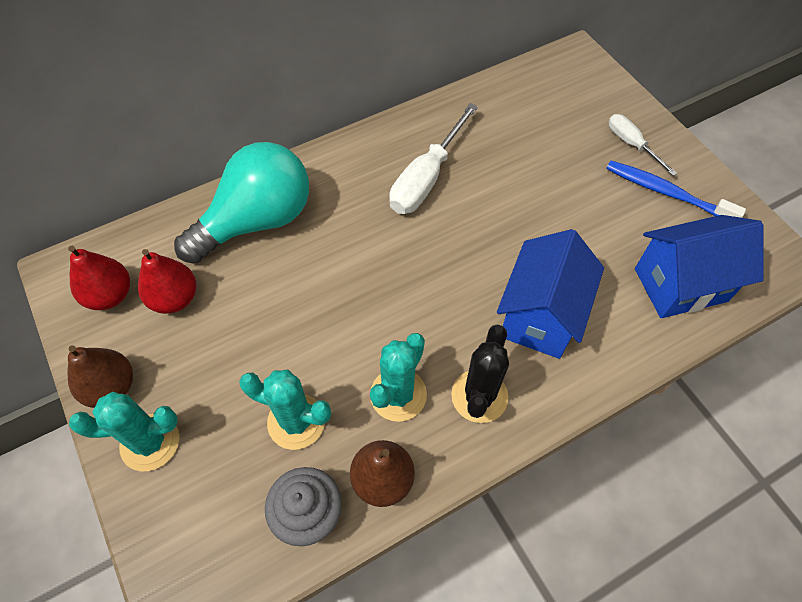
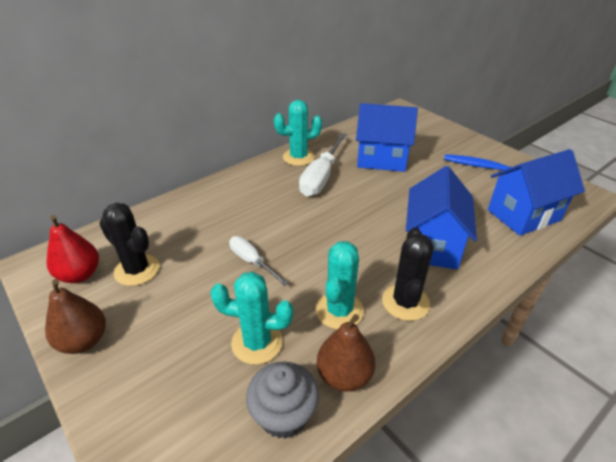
camera: 10 degrees left, 20 degrees down
(150, 442) = (123, 379): turquoise cactus -> turquoise cactus (298, 157)
(174, 298) = (137, 270): red pear -> black cactus
(257, 221) = (199, 214): turquoise light bulb -> none
(518, 156) = (381, 159): none -> blue house
(632, 144) = (455, 147): white screwdriver -> white screwdriver (252, 261)

